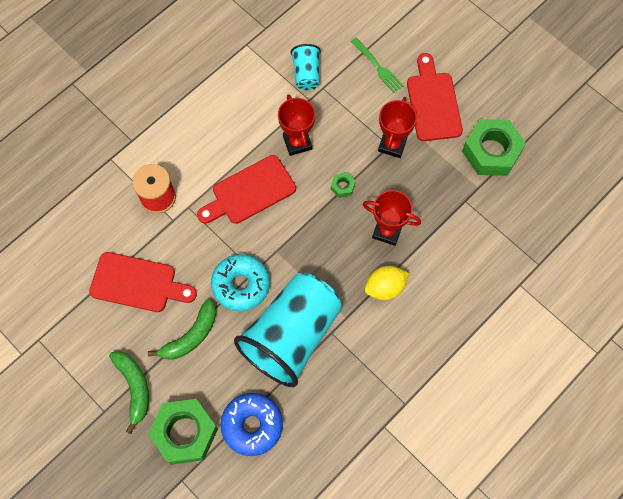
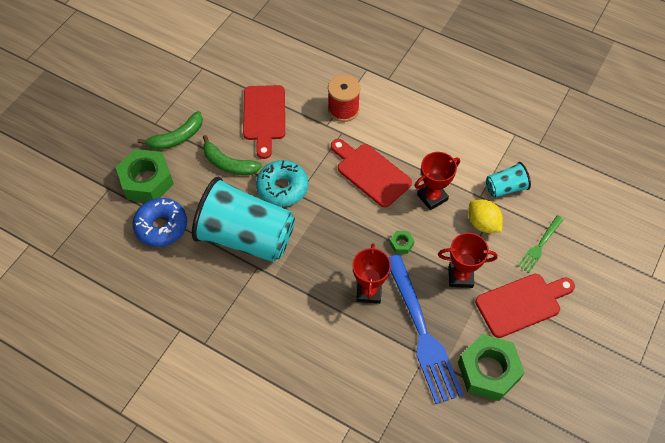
camera: 75 degrees right, 10 degrees down
(385, 287) = (312, 302): yellow lemon -> yellow lemon (483, 223)
(441, 196) = (422, 332): none -> blue fork

